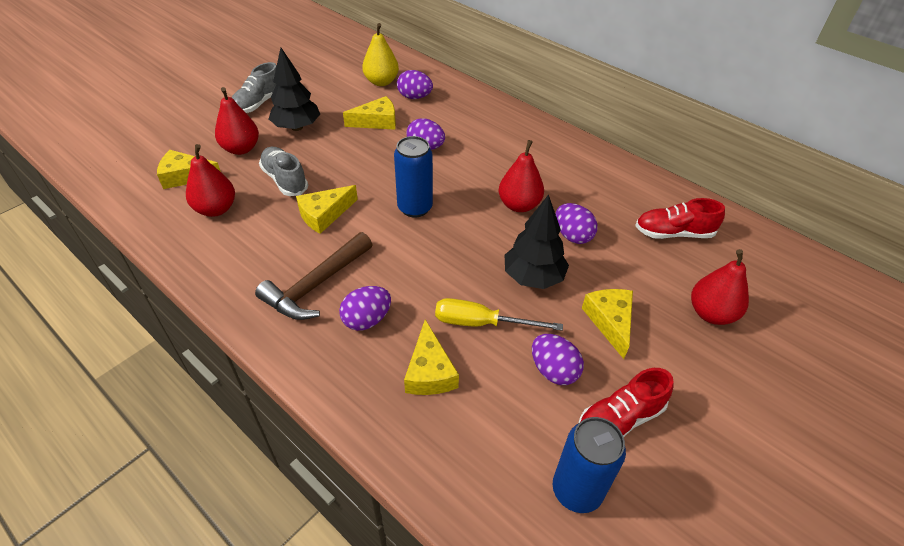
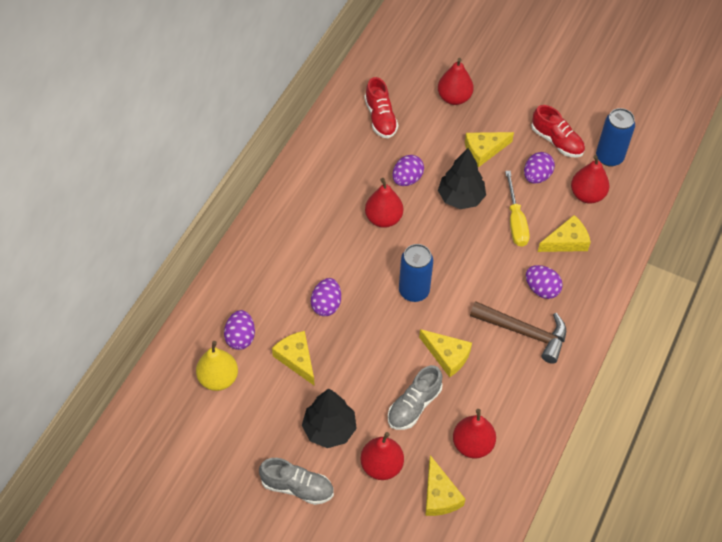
camera: 105 degrees left, 10 degrees up
(505, 427) = (587, 195): none -> red pear

